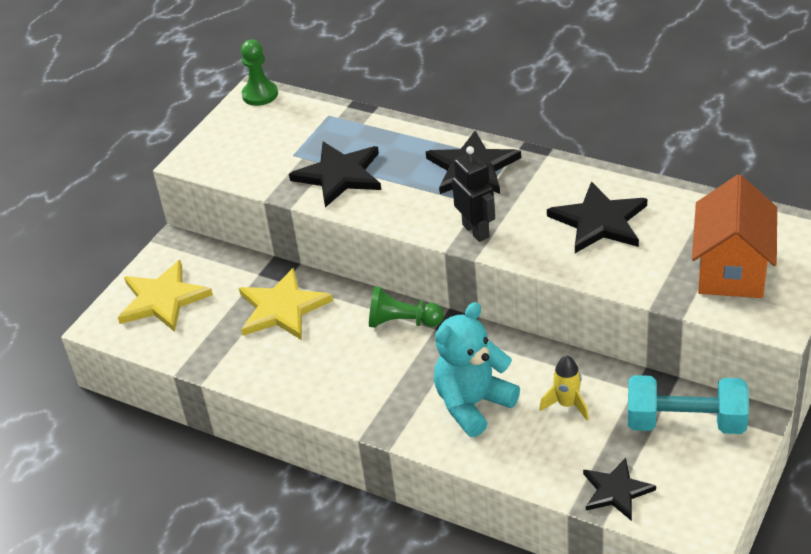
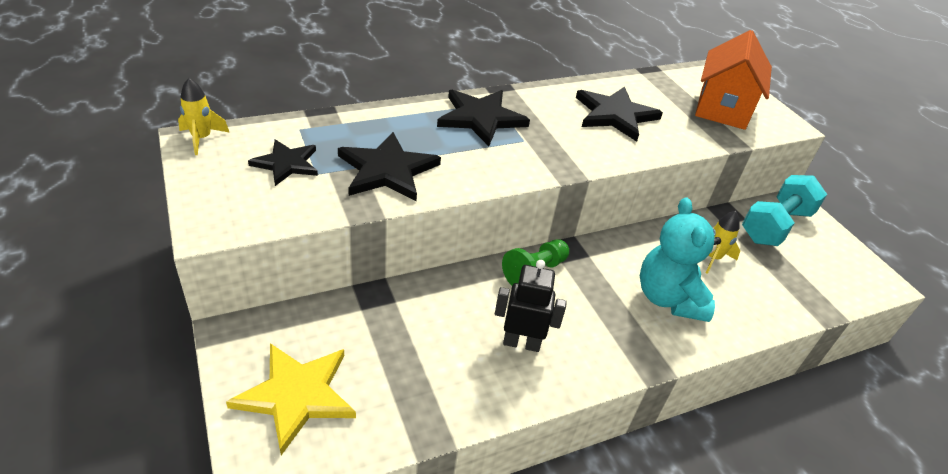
camera: 60 degrees left, 0 degrees up
(260, 95) = (202, 139): green pawn -> yellow rocket
(282, 308) = (427, 324): yellow star -> none
(476, 231) = (556, 159): black robot -> black robot (521, 343)
(616, 491) = (819, 293): black star -> black star (286, 164)
(731, 270) = (722, 108): orange house -> orange house turned 60 degrees clockwise

